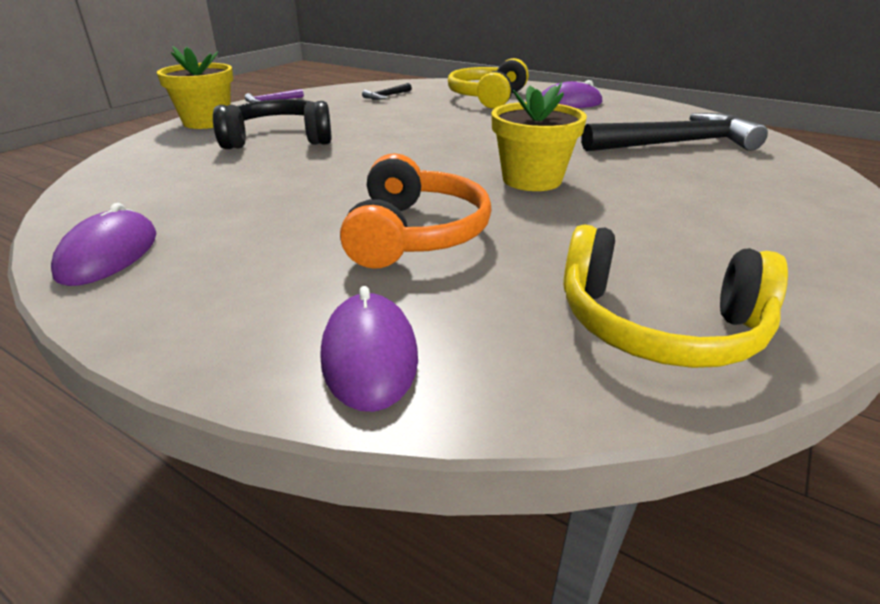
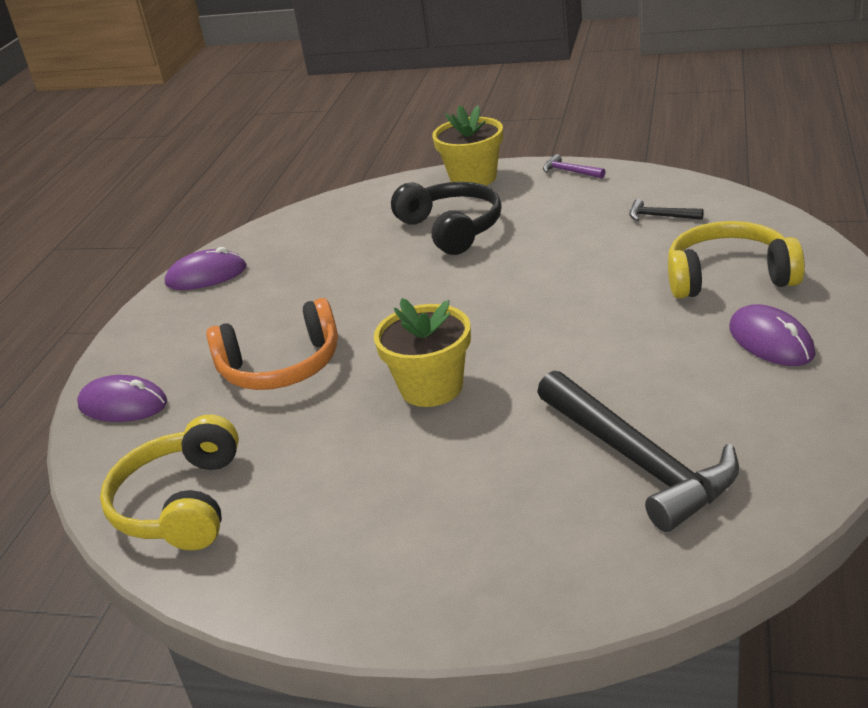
camera: 75 degrees right, 0 degrees up
(369, 355) = (123, 404): purple mouse -> purple mouse turned 45 degrees clockwise

